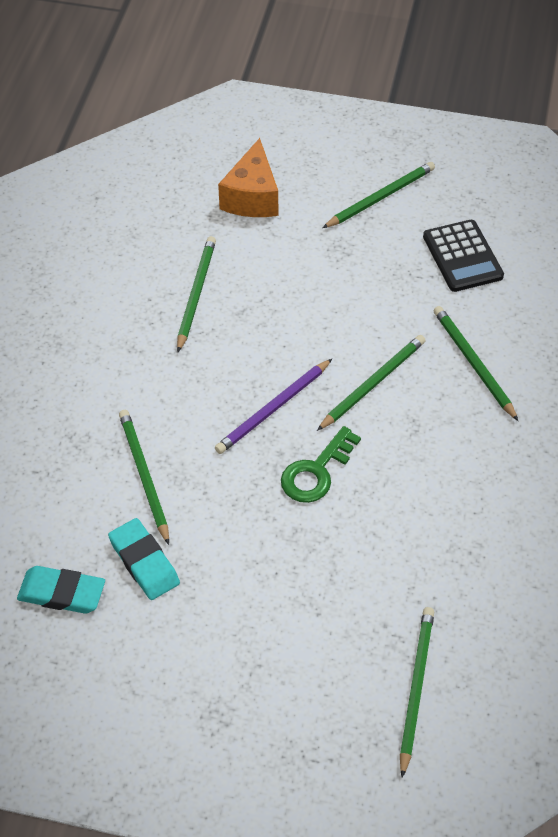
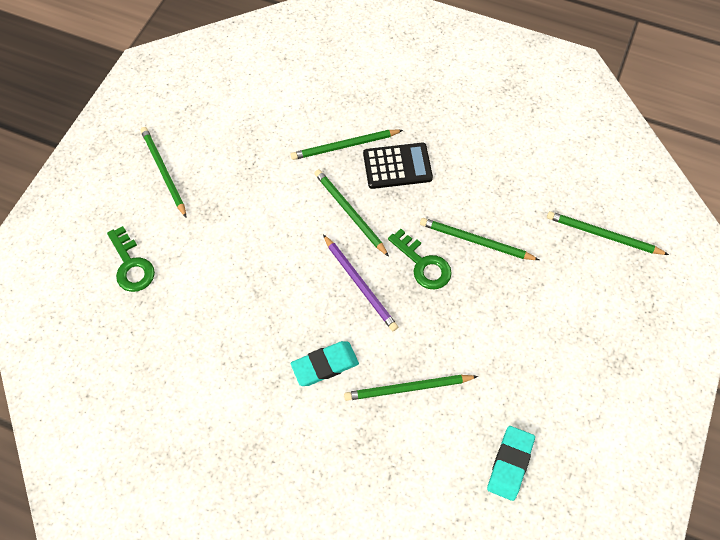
camera: 80 degrees left, 10 degrees up
(144, 562) = (488, 397): turquoise eraser -> turquoise eraser (325, 365)
(196, 294) = (228, 324): green pencil -> green pencil (475, 241)
(252, 197) = (131, 265): orange cheese -> green key
(462, 256) = (242, 131): black calculator -> black calculator (397, 166)

